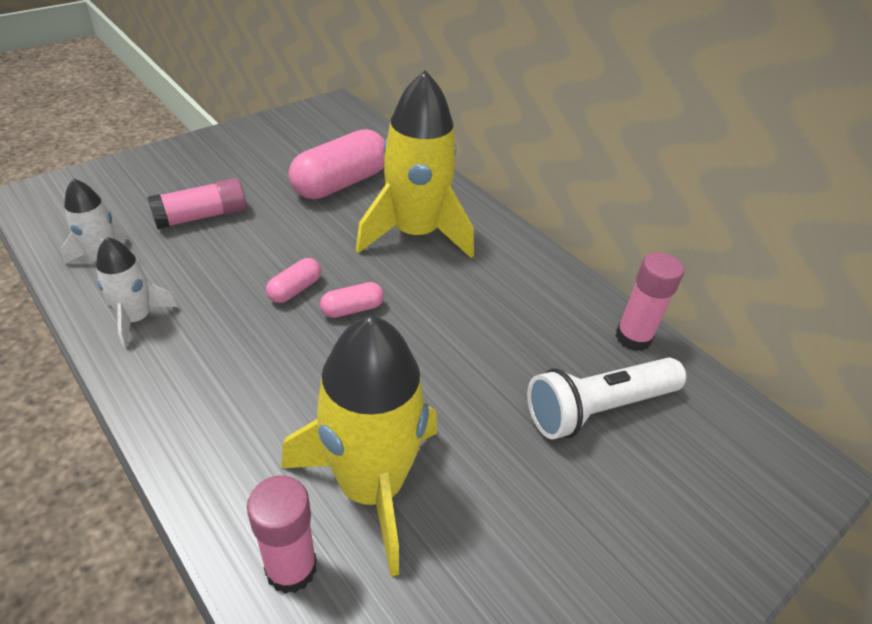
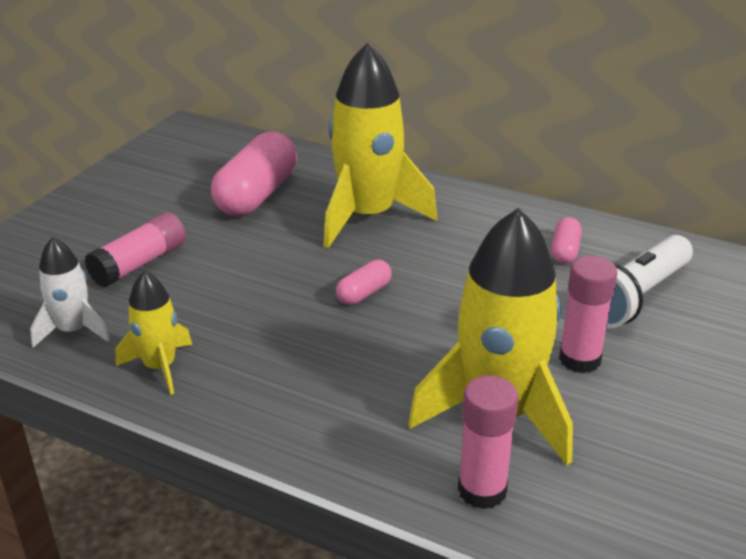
camera: 20 degrees left, 10 degrees down
(136, 319) = (160, 367): white rocket -> yellow rocket
(295, 289) = (295, 295): pink capsule -> pink capsule (565, 251)
(633, 337) = (623, 238): pink glue stick -> pink glue stick (579, 359)

